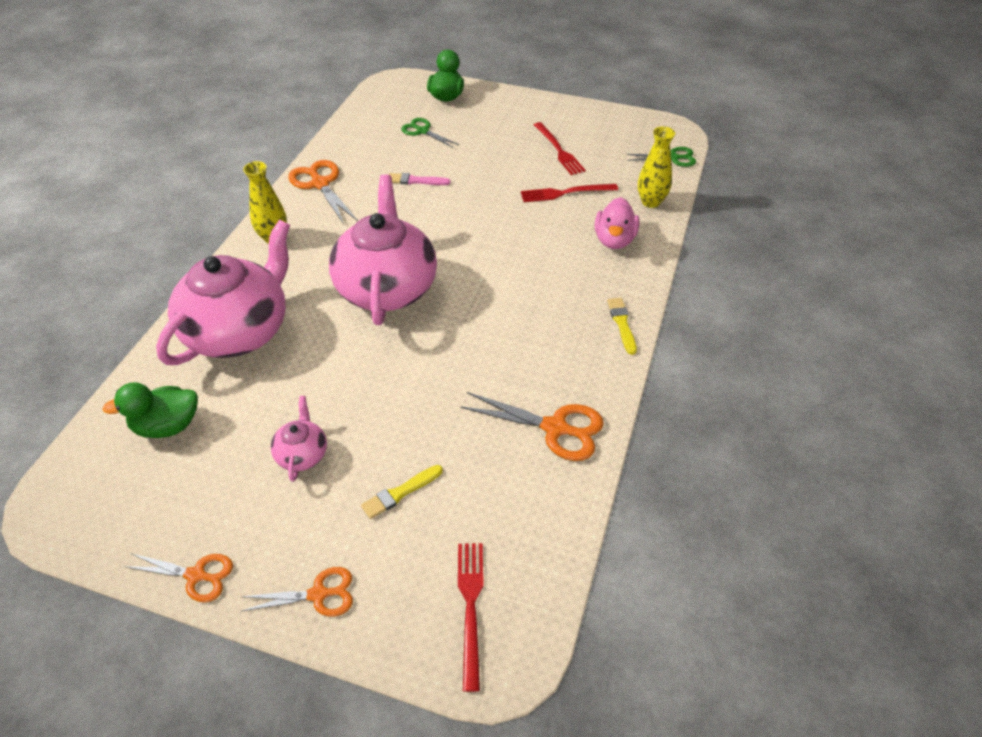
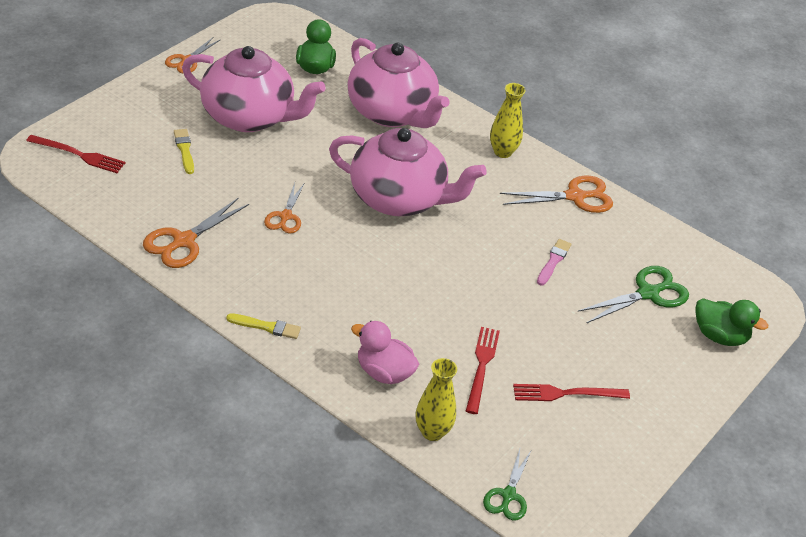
camera: 105 degrees right, 5 degrees down
(302, 454) = (249, 117): pink teapot -> pink teapot, size x2.30
(318, 594) = (137, 100): orange scissors -> orange scissors (285, 216)
(422, 131) = (648, 293): green scissors -> green scissors, size x1.53

